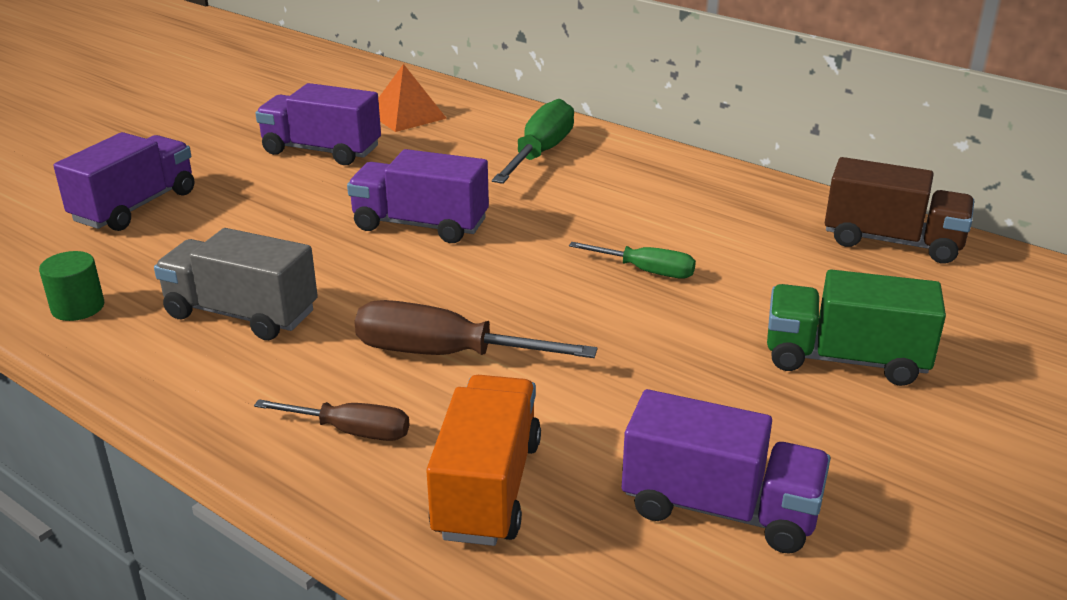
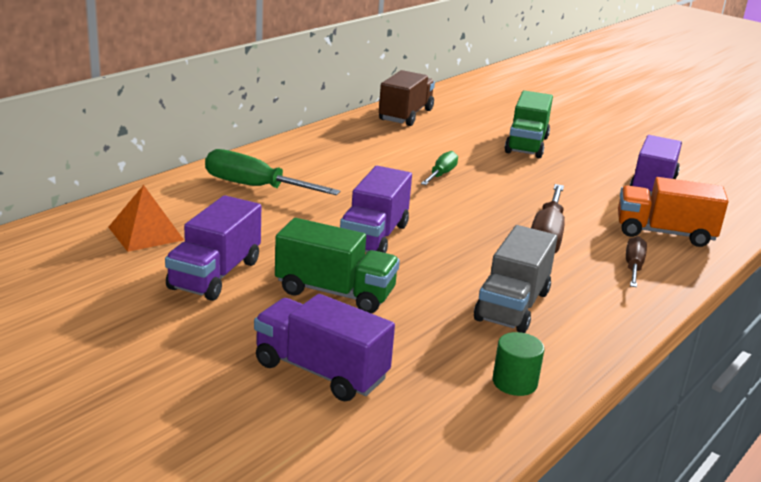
camera: 90 degrees left, 5 degrees down
(283, 207) = (335, 292): none -> green truck

